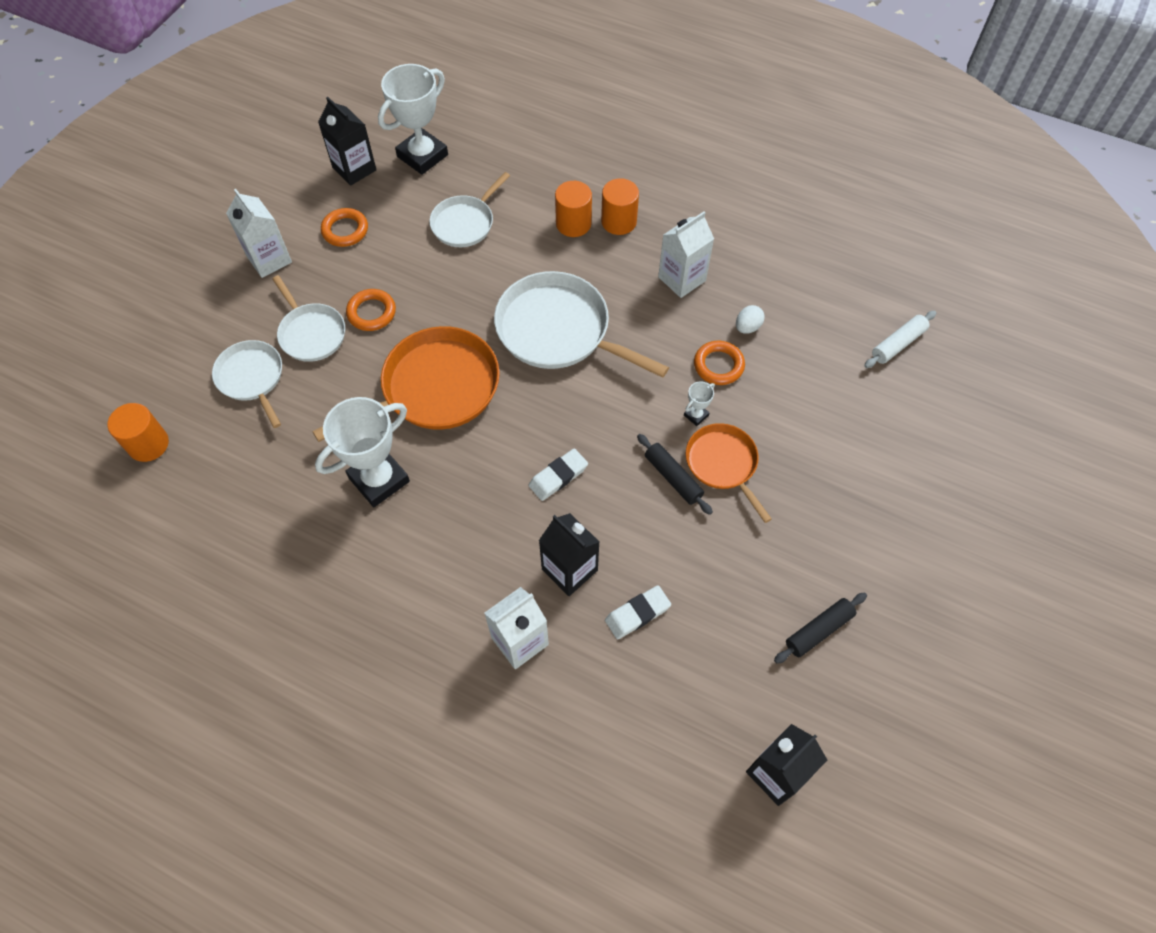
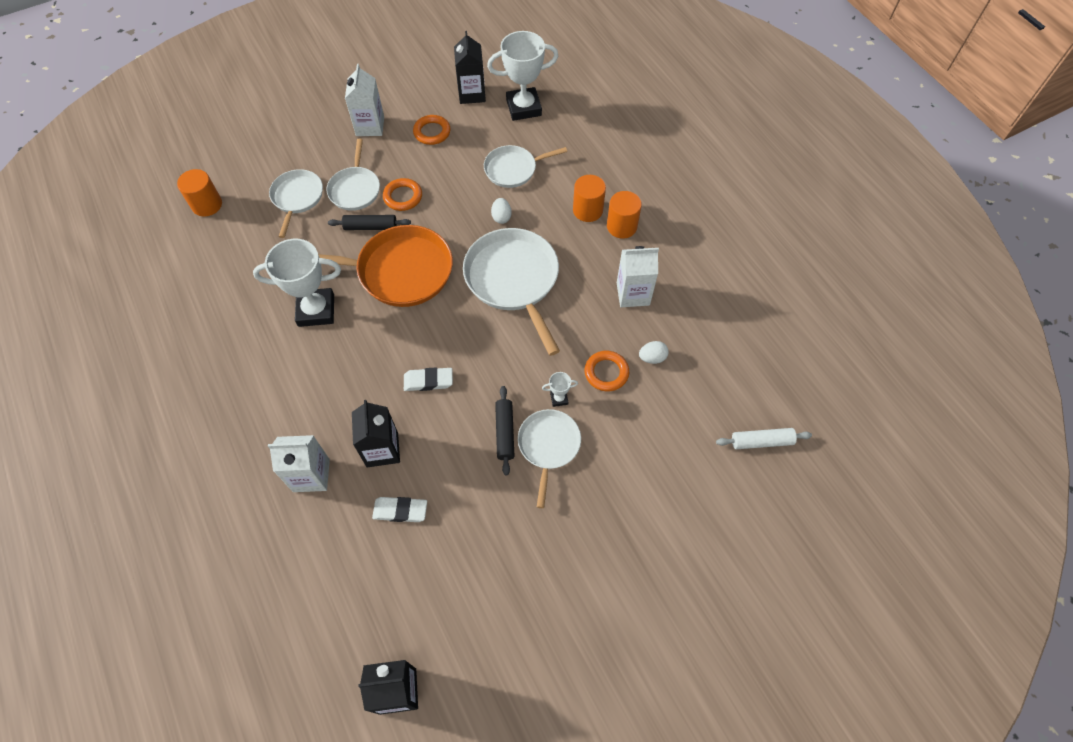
camera: 35 degrees right, 0 degrees up
(493, 277) = (501, 217): none -> white egg
(723, 464) = (548, 446): orange pan -> white pan
(818, 630) = (514, 612): black rolling pin -> black rolling pin (370, 227)

